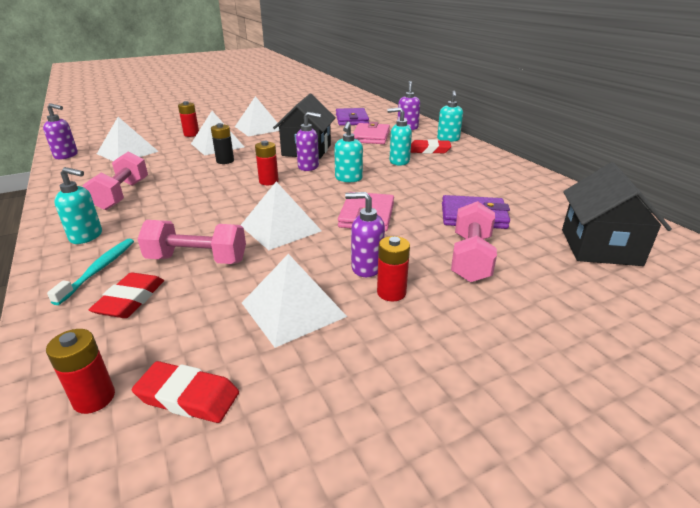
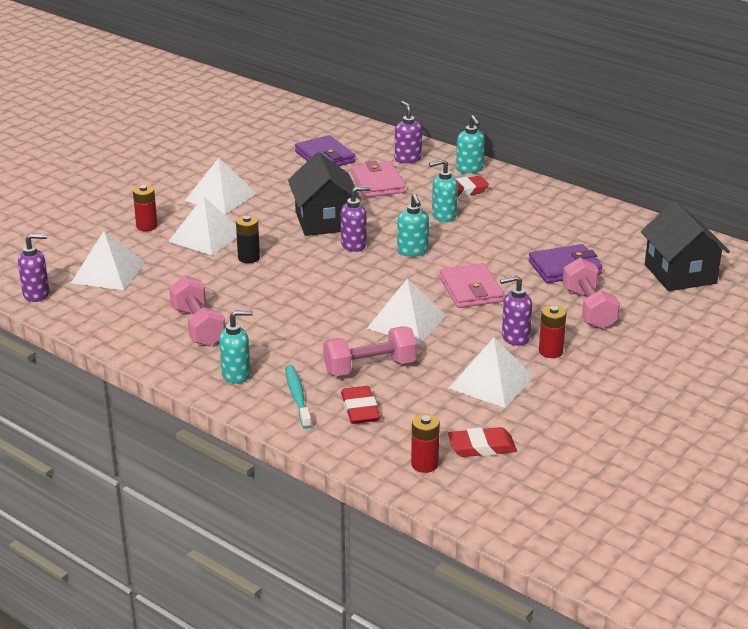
camera: 25 degrees left, 0 degrees up
(268, 181) = (333, 274): red battery -> none

